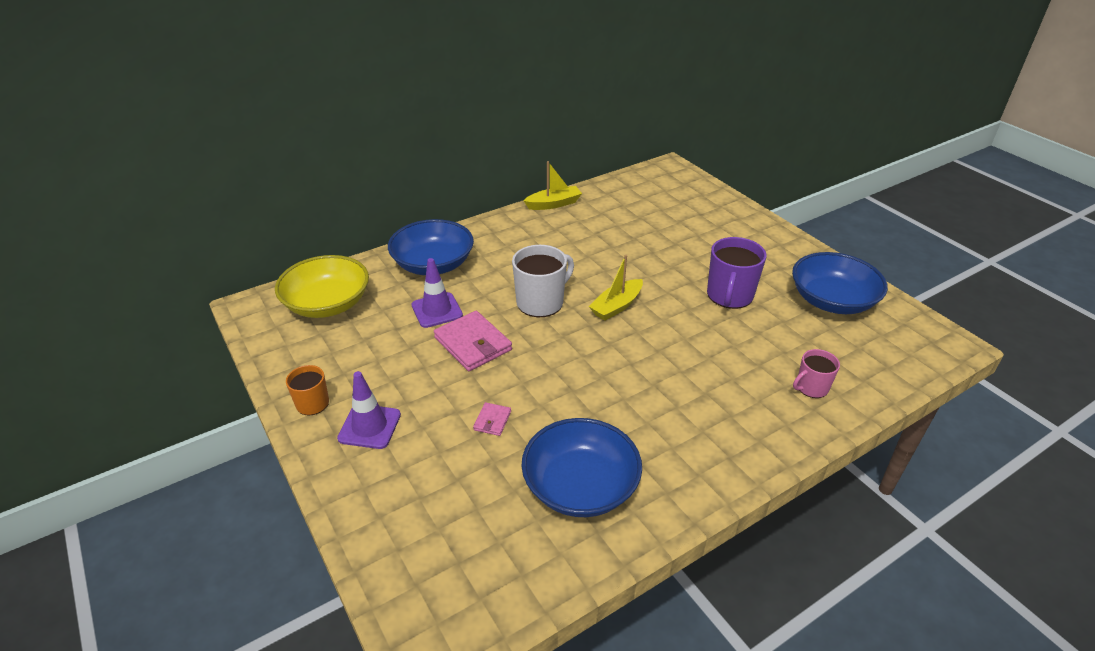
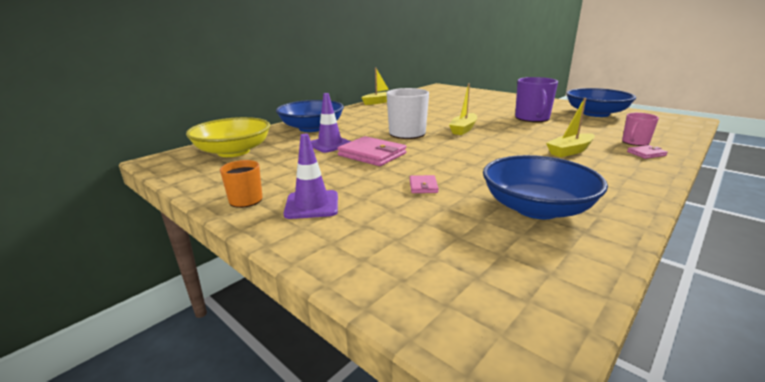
camera: 15 degrees left, 15 degrees down
(709, 388) = (570, 151): none -> yellow boat
(799, 416) = (646, 154): none -> pink wallet

